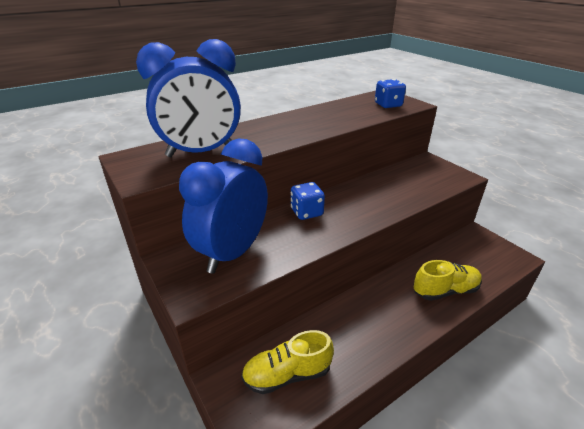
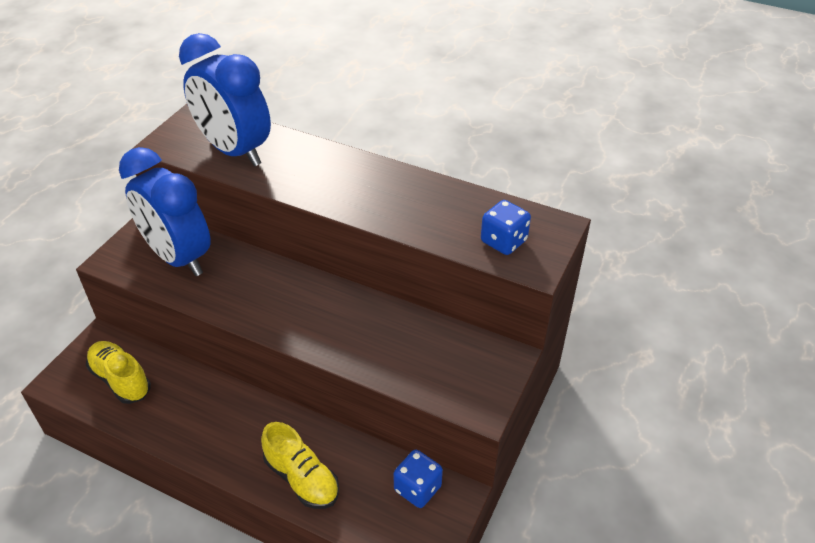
camera: 60 degrees right, 10 degrees up
(232, 252) = (178, 257): blue clock -> blue clock turned 135 degrees counterclockwise
(306, 212) = (279, 281): blue dice -> blue dice (417, 488)

